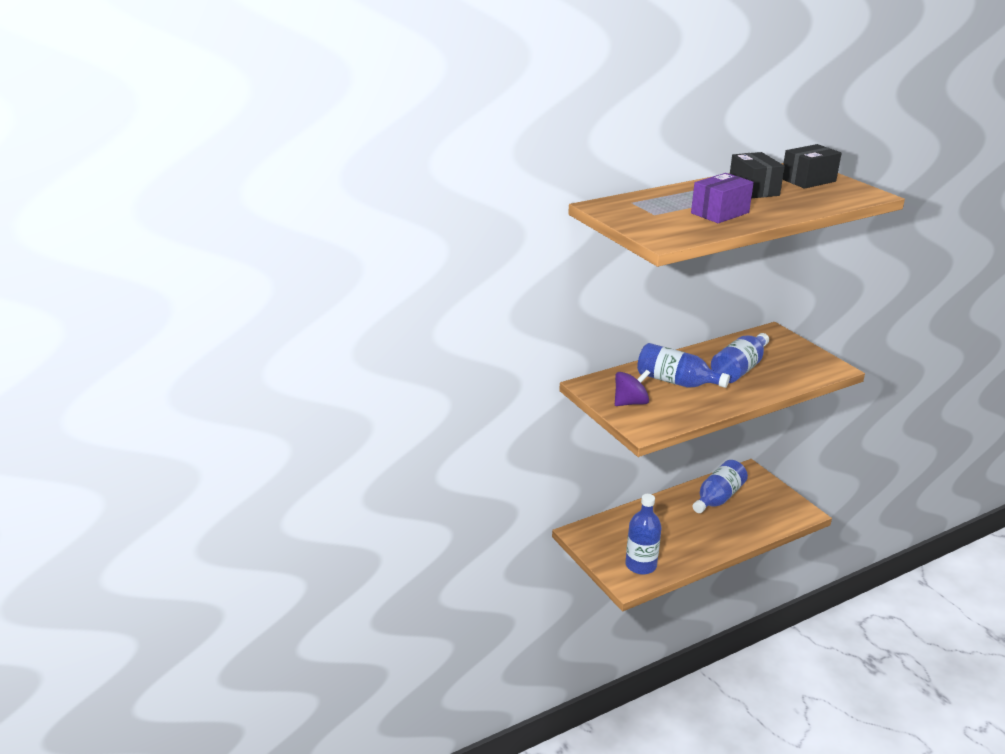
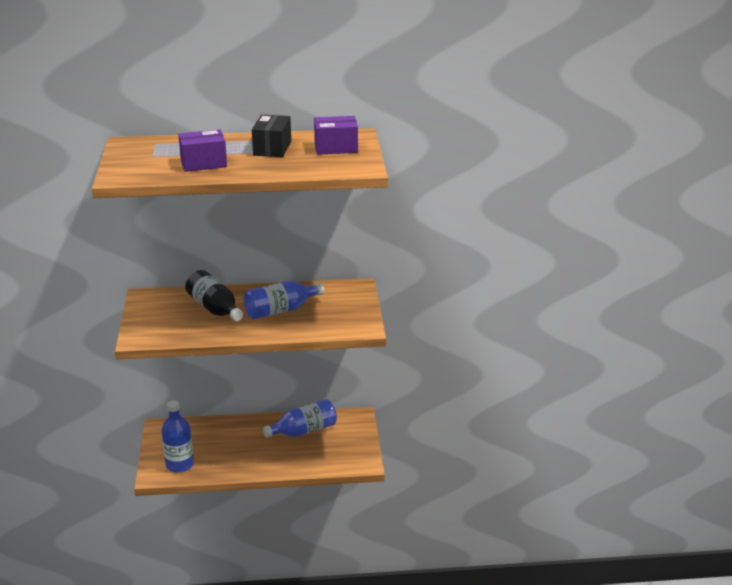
camera: 25 degrees right, 0 degrees up
(630, 403) = (156, 316): purple spinning top -> none
(676, 382) = (215, 309): blue bottle -> black bottle
(808, 180) = (336, 148): black box -> purple box

